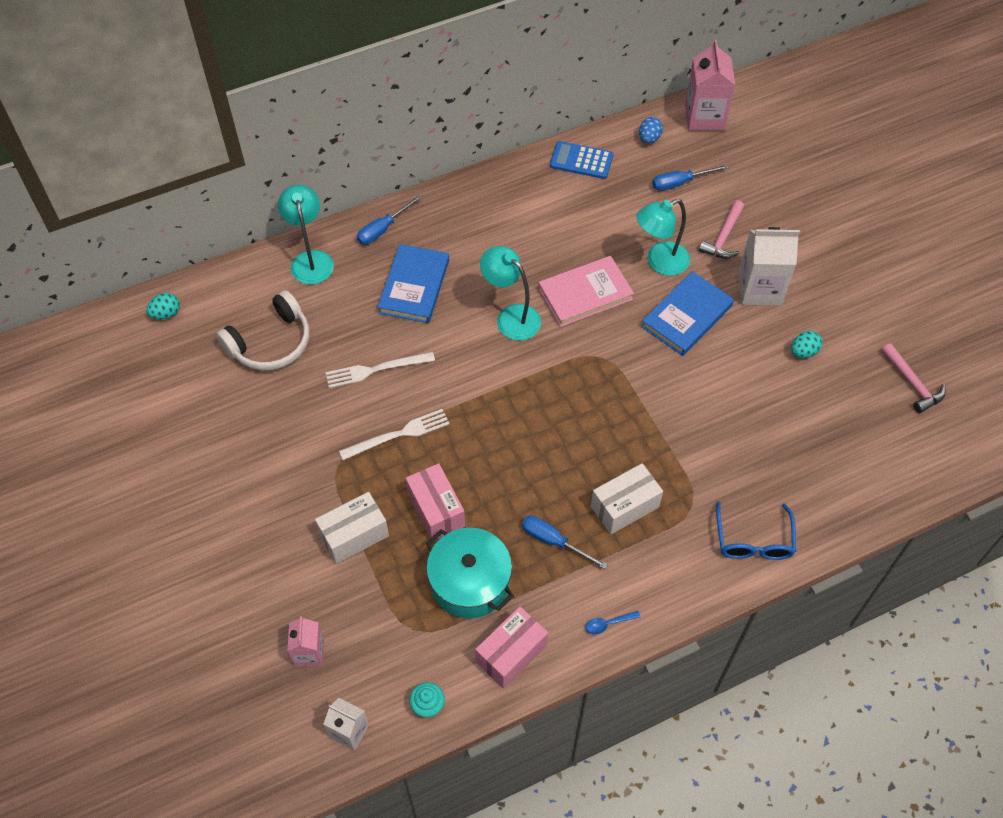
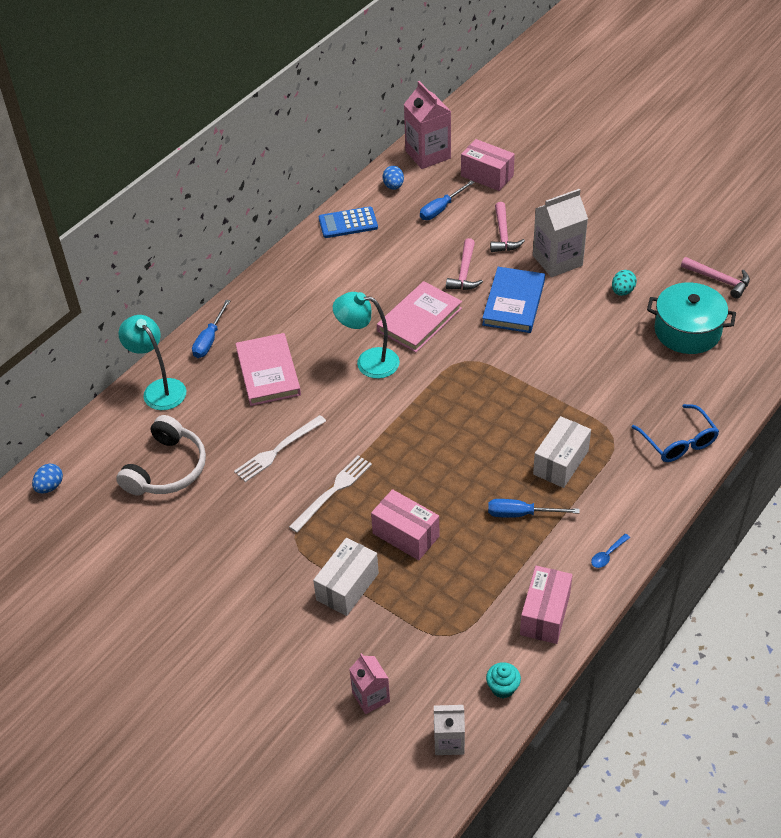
camera: 25 degrees left, 10 degrees down
(166, 314) = (50, 486): turquoise egg -> blue egg
(414, 286) = (268, 372): blue book -> pink book
(470, 582) = (472, 576): turquoise pot -> turquoise pot (687, 331)
(659, 262) = (464, 272): turquoise lamp -> pink hammer
(748, 165) = (487, 176): none -> pink box

